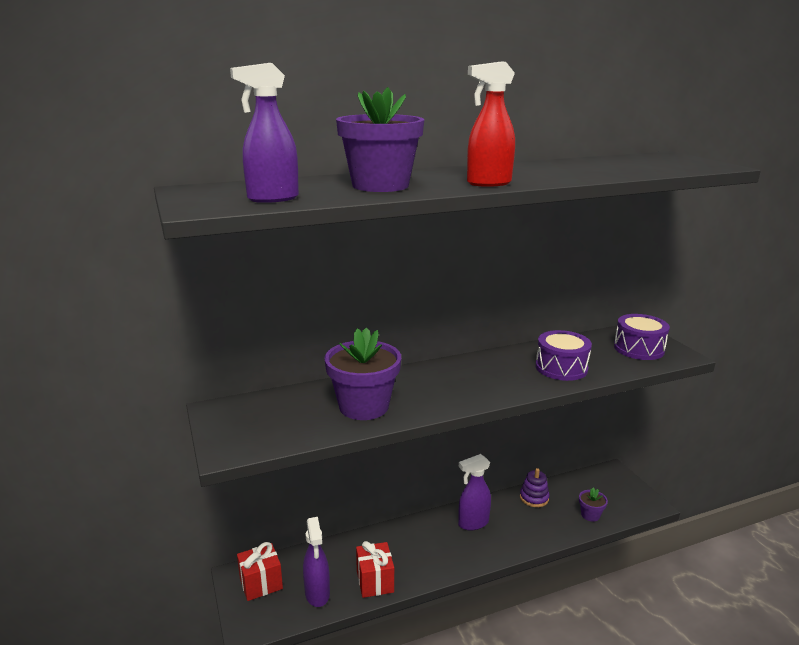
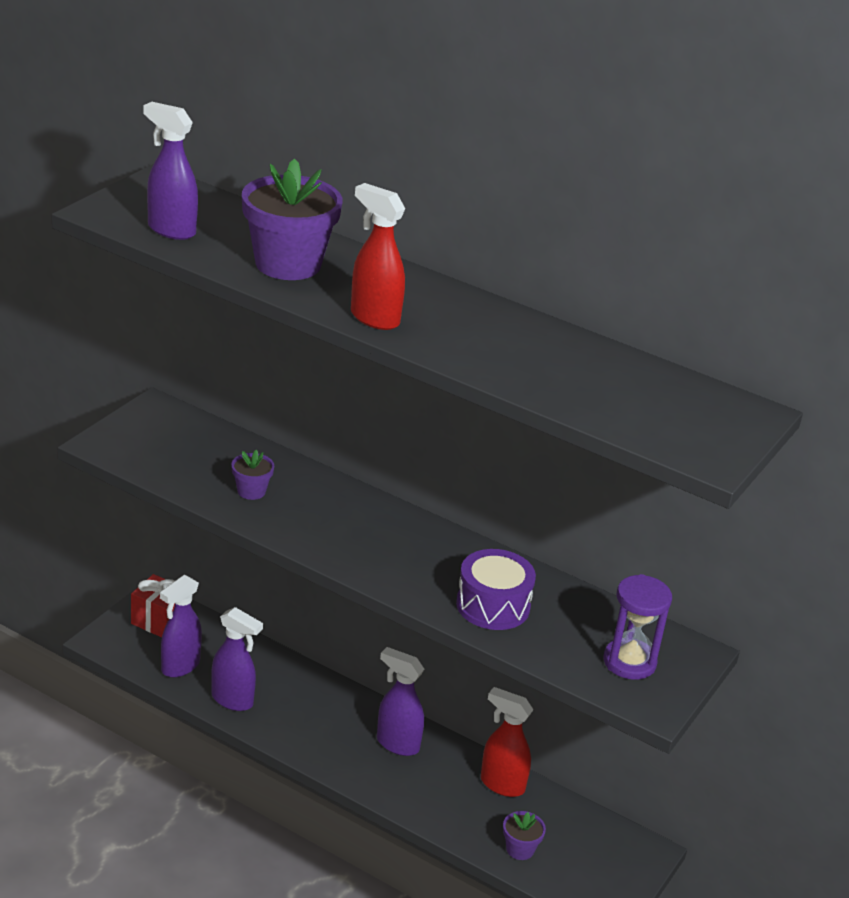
camera: 50 degrees right, 10 degrees up
(364, 406) = (251, 491): purple flower pot -> purple flower pot, size x0.47
(375, 581) = (233, 700): red gift -> purple spray bottle
(534, 498) = (501, 784): purple stacking toy -> red spray bottle
(638, 349) = (629, 662): purple drum -> purple hourglass

